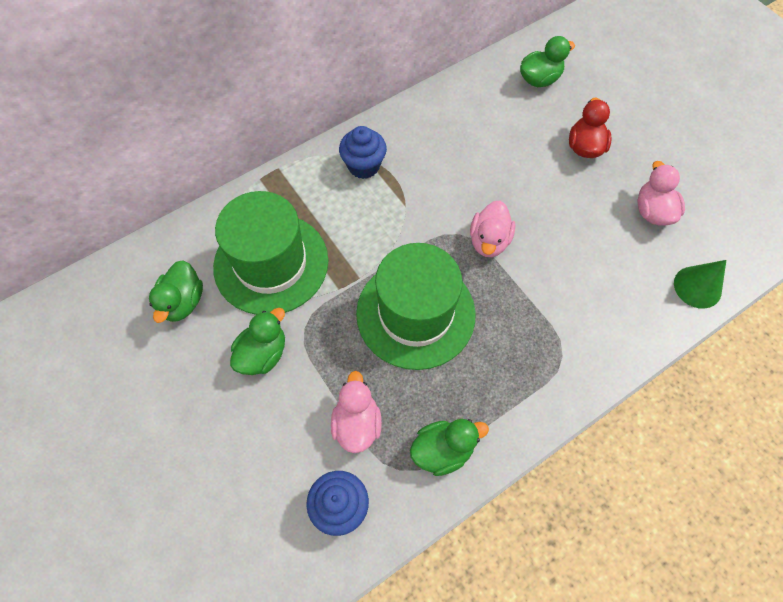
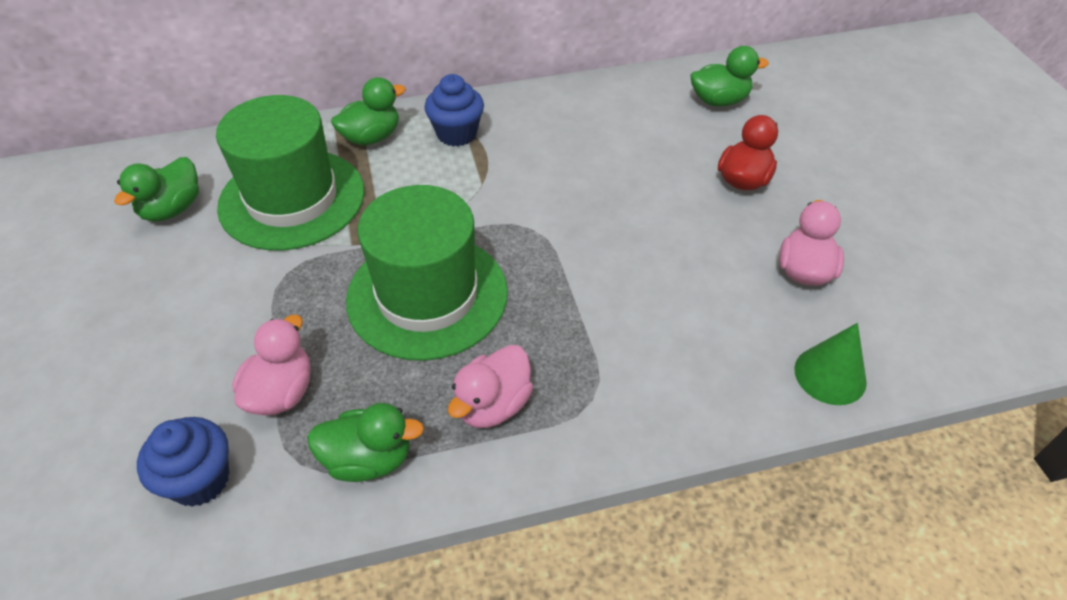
camera: 20 degrees right, 15 degrees down
(263, 354) = (222, 284): green duck -> green duck (371, 137)
(489, 241) = (564, 245): pink duck -> pink duck (493, 405)

